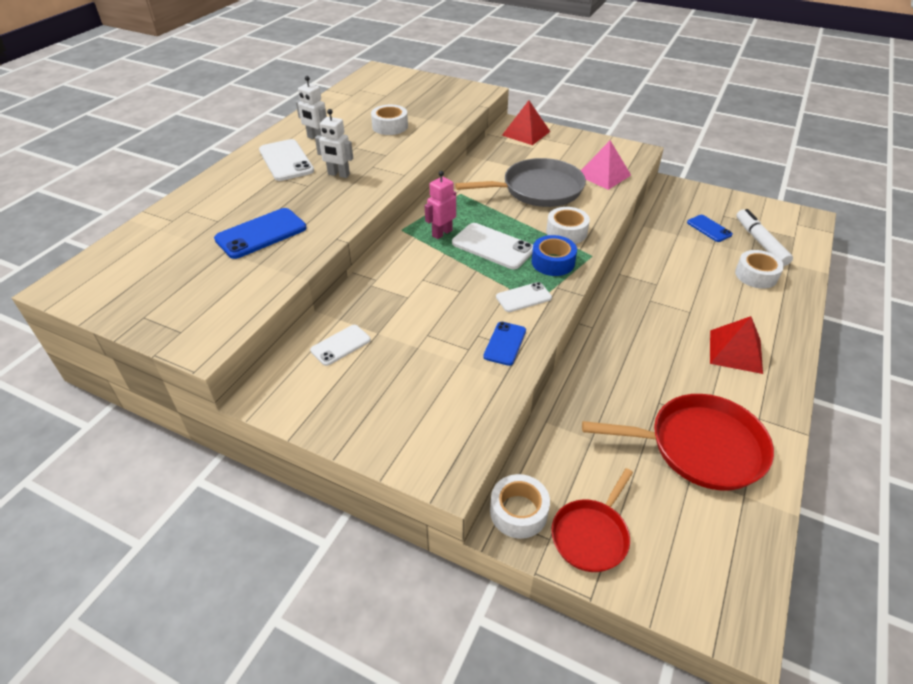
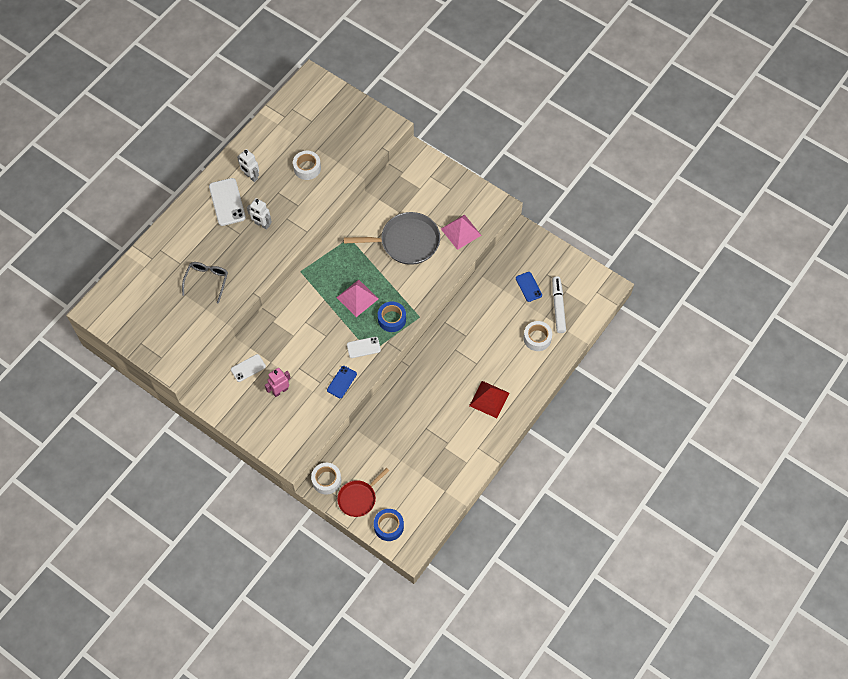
camera: 10 degrees right, 20 degrees up
(261, 234) = (207, 281): blue phone -> grey glasses
(442, 233) = (326, 279): pink robot -> pink robot (280, 391)
(493, 246) = (357, 298): white phone -> pink pyramid
(526, 133) = (420, 167): red pyramid -> none
(566, 232) = (411, 291): white tape -> none
(673, 581) = (388, 526): none -> blue tape
(700, 447) = (435, 460): red pan -> none

